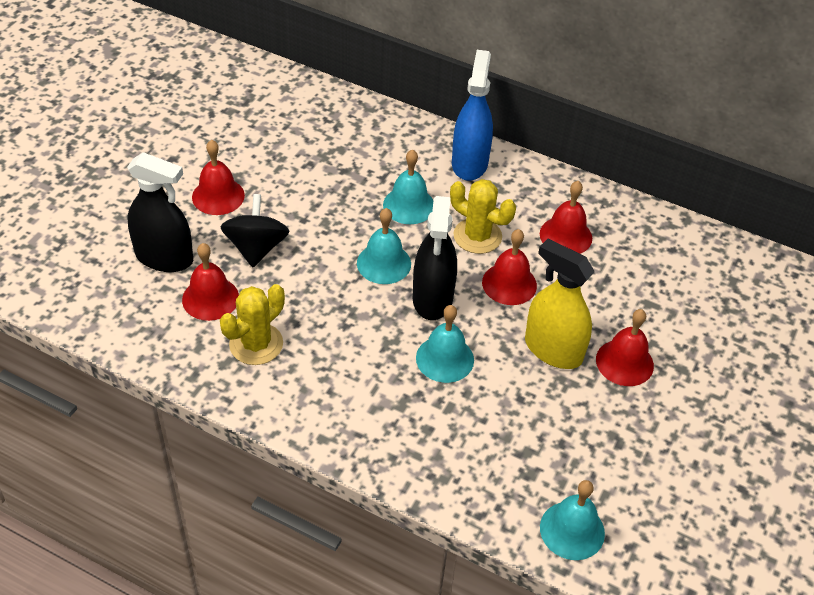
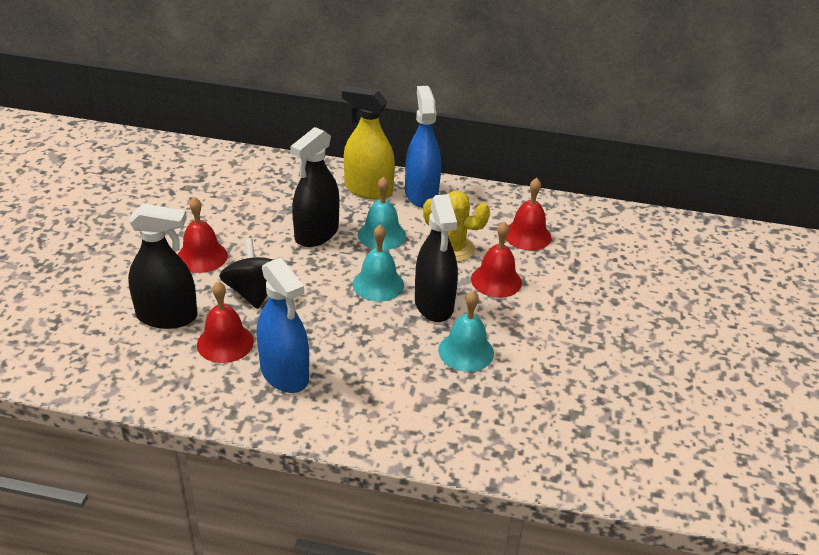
camera: 15 degrees left, 10 degrees down
(256, 344) = (284, 373): yellow cactus -> blue spray bottle
(342, 191) = (316, 233): none -> black spray bottle
(553, 350) = (557, 325): yellow spray bottle -> yellow spray bottle (368, 190)
(572, 530) = (643, 471): turquoise bell -> none
(624, 362) = (622, 324): red bell -> none

